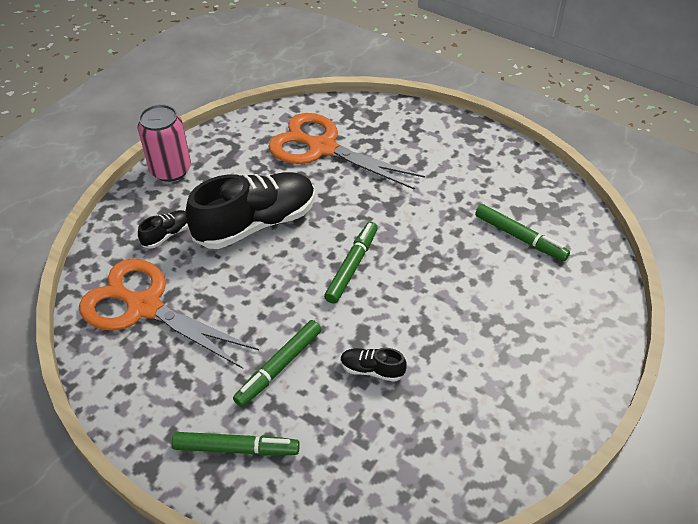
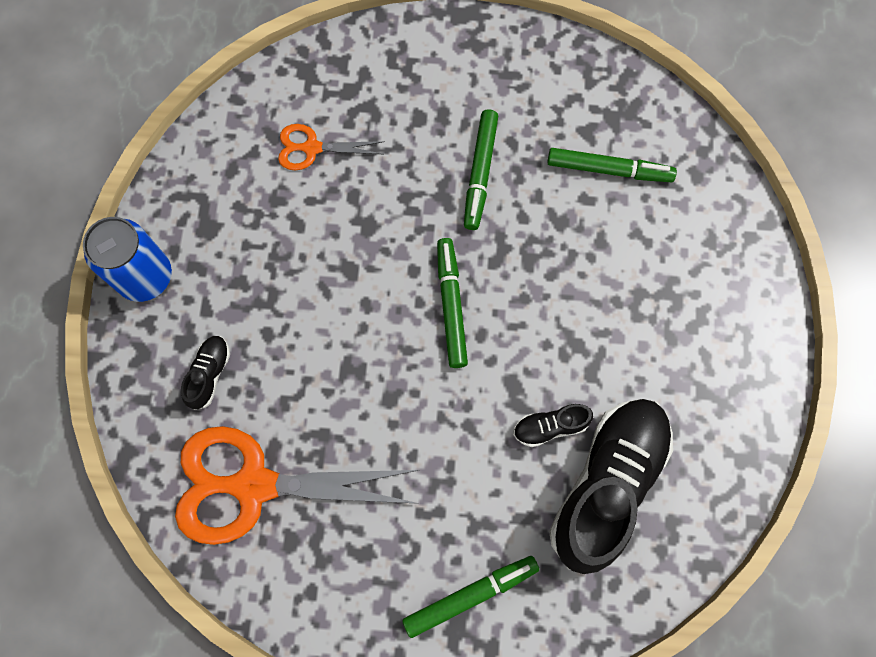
camera: 30 degrees left, 25 degrees up
(171, 170) = (145, 276): pink can -> blue can
(256, 223) = (305, 303): black shoe -> black shoe (607, 484)
(279, 367) = (453, 477): green marker -> green marker (480, 173)
(322, 148) = (312, 148): orange scissors -> orange scissors, size x0.49

